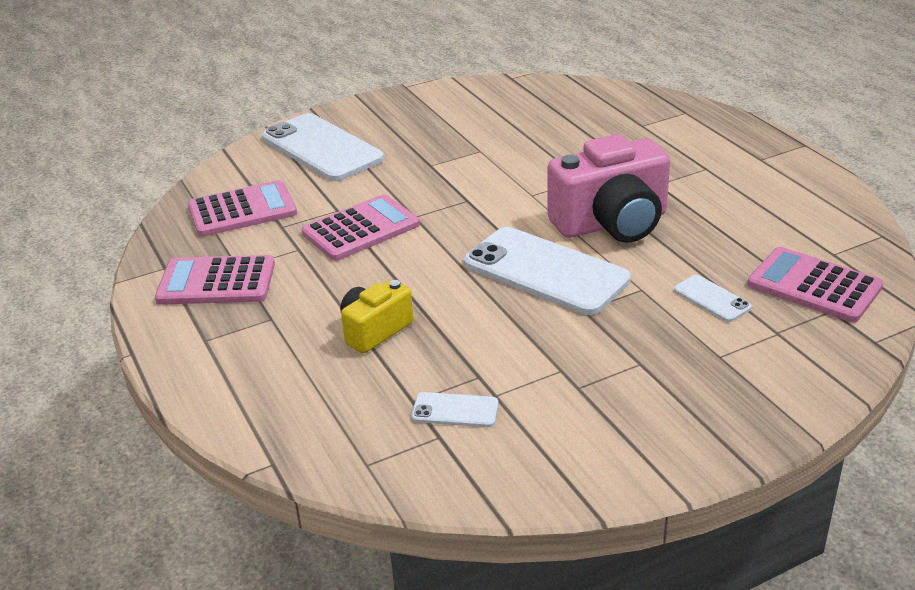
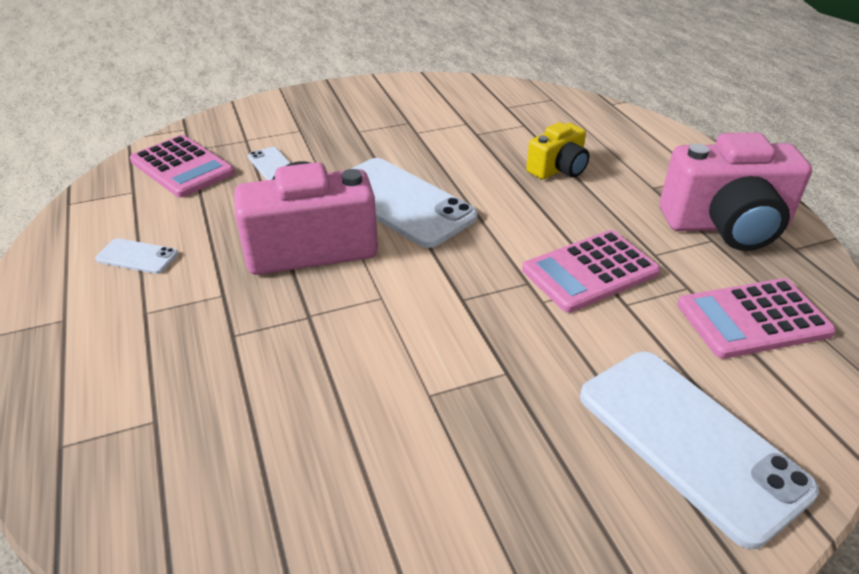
camera: 175 degrees left, 5 degrees up
(216, 282) = (726, 226): pink calculator -> pink camera
(455, 410) = (495, 117): white phone -> white phone (137, 256)

